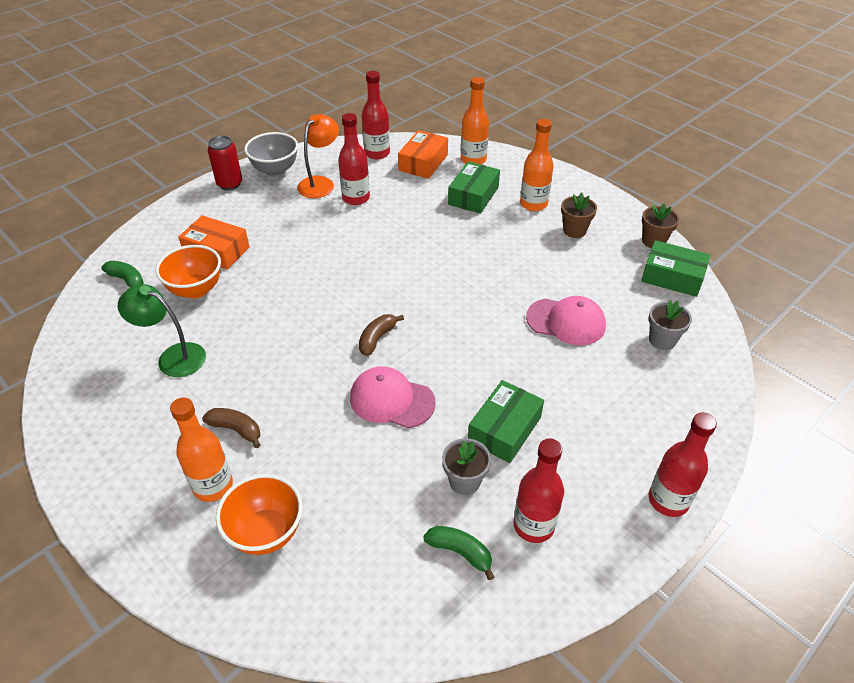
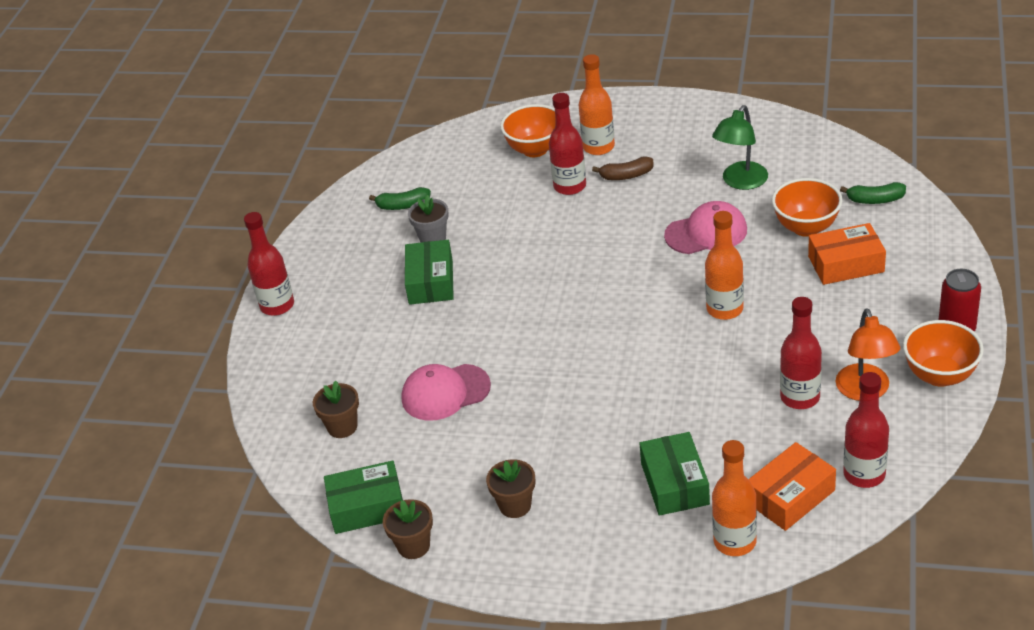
camera: 150 degrees right, 5 degrees down
(173, 357) = (740, 182): green lamp -> green lamp turned 135 degrees clockwise
(275, 170) = (939, 375): grey bowl -> orange bowl
(377, 338) = (599, 283): brown banana -> none
(391, 400) = (536, 251): pink cap -> pink cap (706, 232)
(423, 162) = (790, 496): orange box -> orange box turned 60 degrees clockwise
(533, 204) = (593, 515): orange bottle -> orange bottle (724, 309)
(533, 525) = (365, 242): red bottle -> red bottle (570, 186)
(662, 340) = (342, 427): grey flower pot -> brown flower pot

